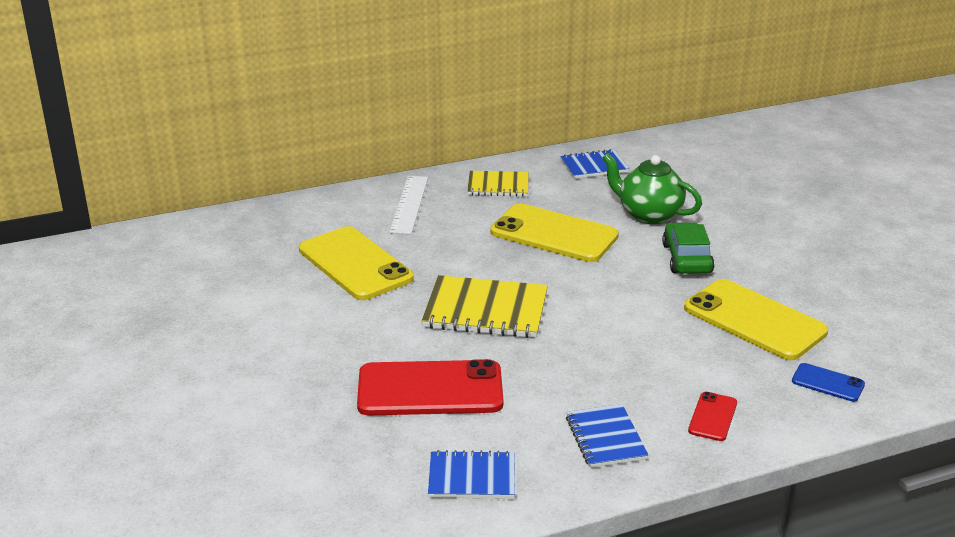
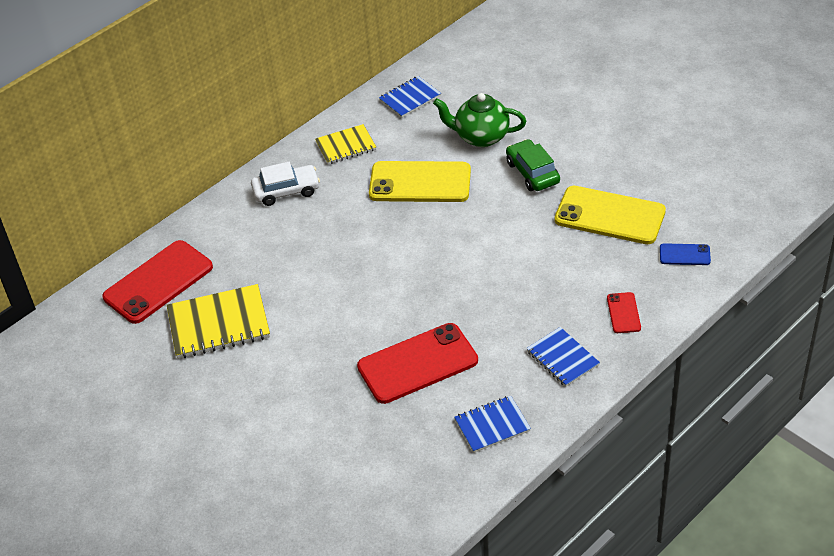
camera: 20 degrees left, 15 degrees up
(222, 240) = (158, 282): none -> red phone
(355, 264) = (284, 268): yellow phone -> none
(409, 204) = (286, 191): white ruler -> white car
(485, 310) = (413, 277): yellow notebook -> yellow notebook (218, 324)

